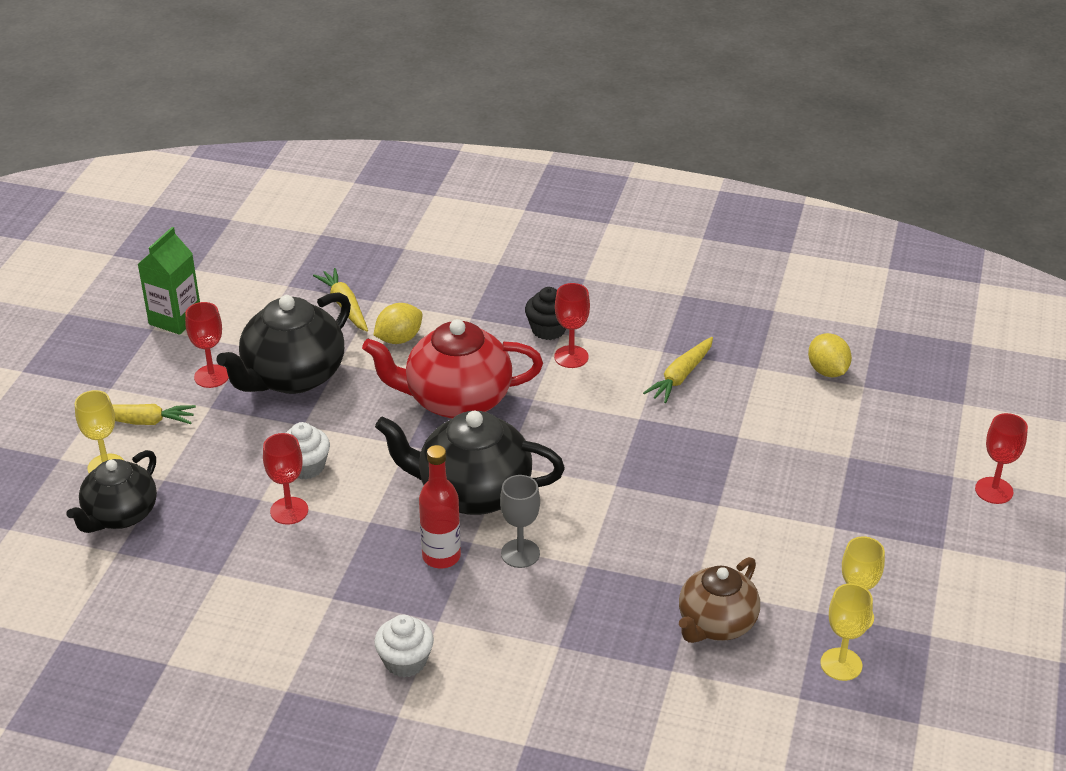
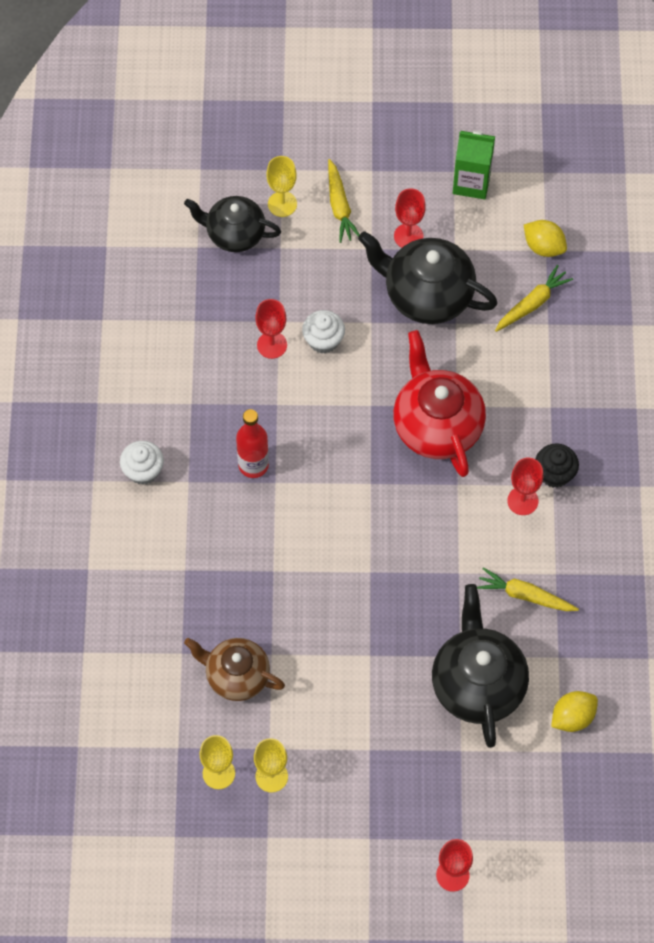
camera: 75 degrees right, 25 degrees up
(399, 339) = (502, 359): yellow lemon -> yellow lemon (543, 247)
(472, 492) = (330, 468): black teapot -> black teapot (477, 684)
(520, 553) = (272, 520): grey goblet -> none

